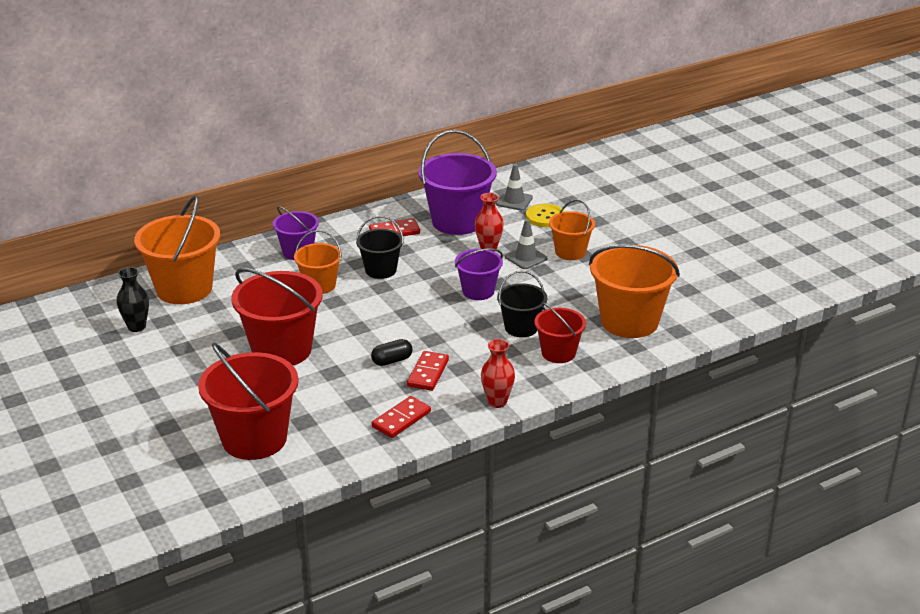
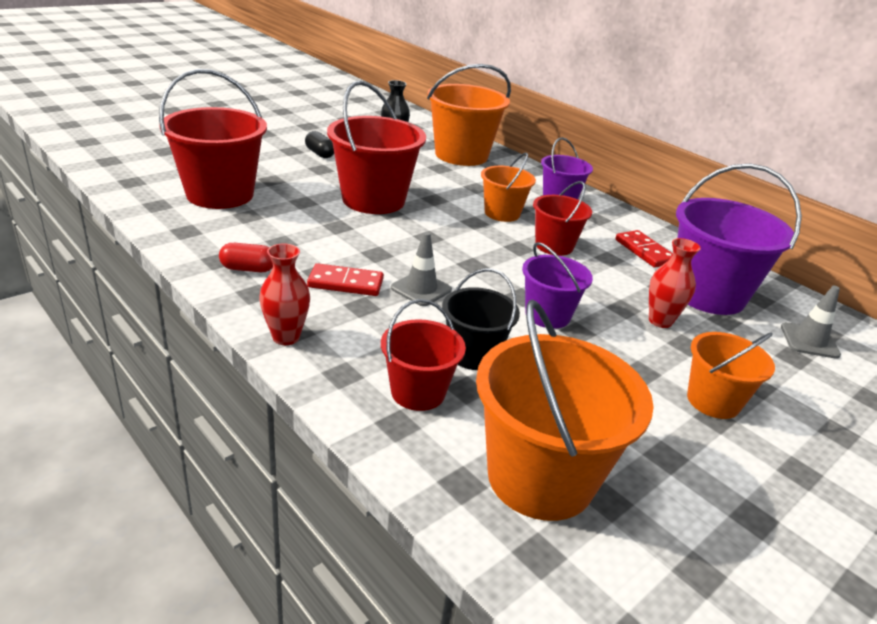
camera: 75 degrees right, 0 degrees up
(380, 270) = (554, 246): black bucket -> red bucket
(392, 361) = (367, 259): black capsule -> black capsule (320, 154)
(401, 419) = (248, 269): red domino -> red capsule
(526, 258) = (662, 355): grey traffic cone -> grey traffic cone (421, 289)
(545, 217) = (794, 372): yellow button -> none

